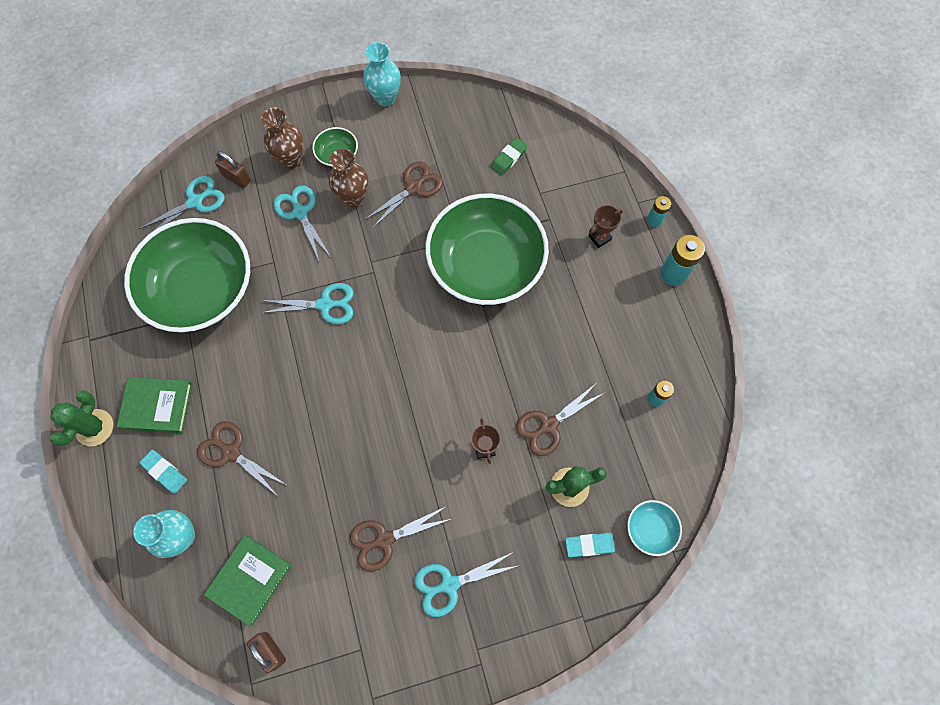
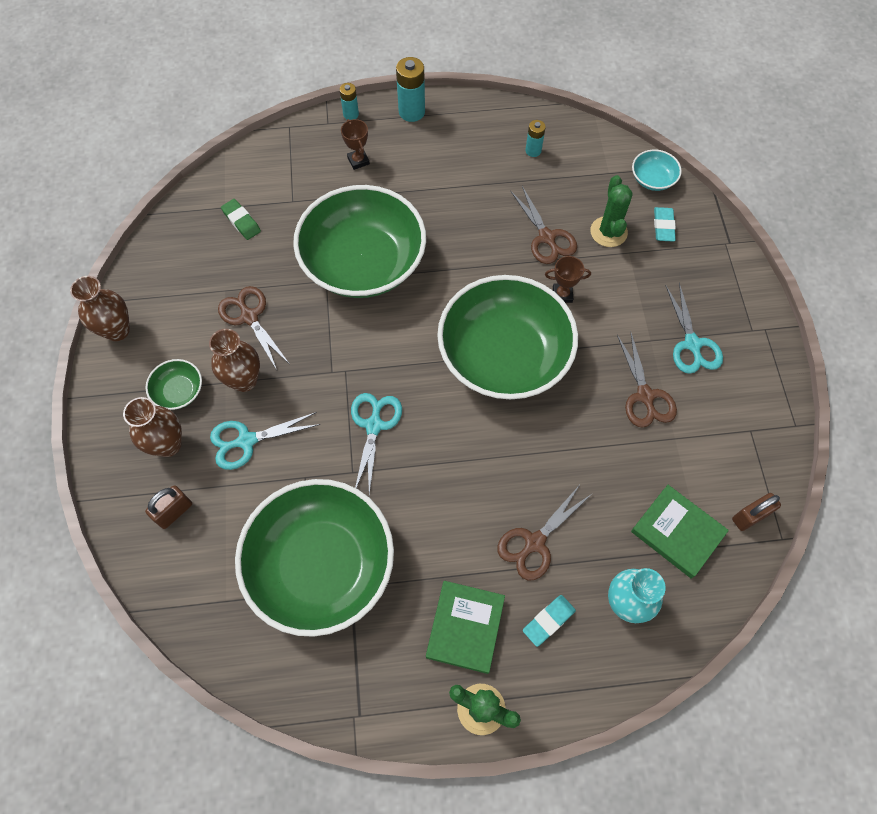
camera: 80 degrees left, 5 degrees down
(195, 202) = (193, 567): turquoise scissors -> none
(385, 98) = (117, 330): turquoise vase -> brown vase
(409, 402) = (504, 355): none -> green bowl

